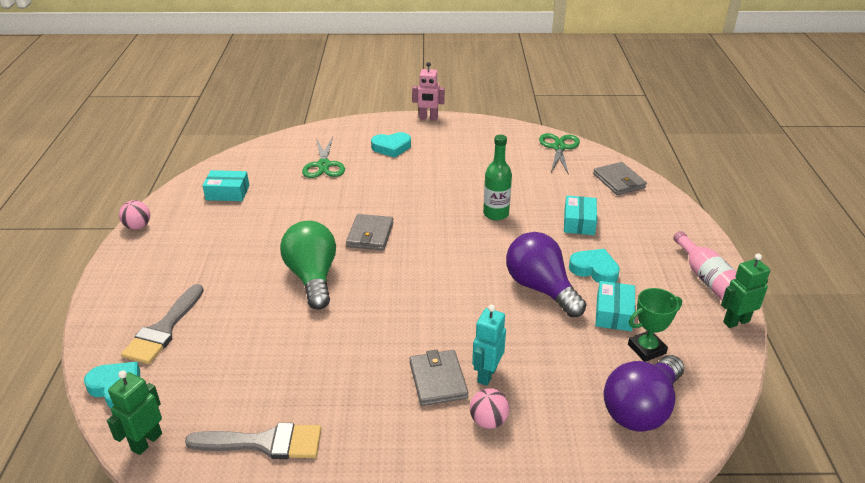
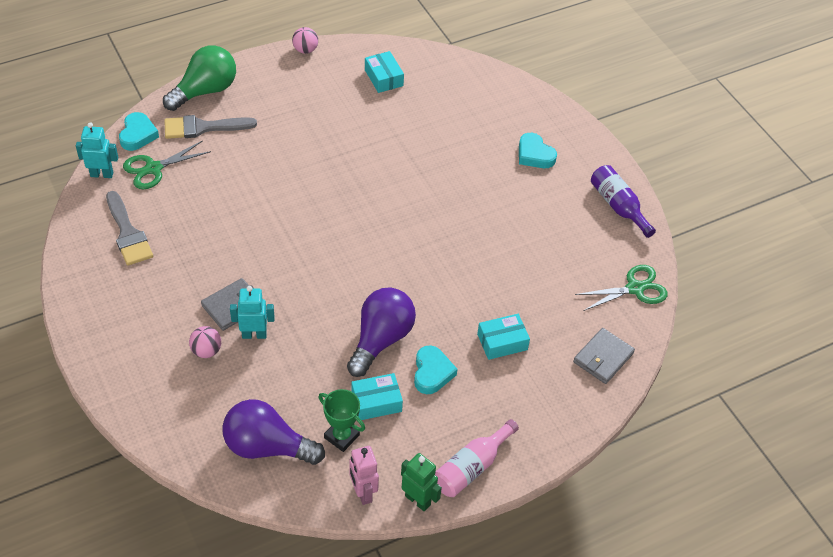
camera: 60 degrees right, 15 degrees up
(146, 442) = (102, 174): green robot -> turquoise robot
(312, 277) = (307, 183): green light bulb -> green light bulb (205, 91)
(324, 165) = (468, 120): green scissors -> green scissors (153, 169)
(370, 235) = (384, 195): grey wallet -> none
(428, 118) = (613, 161): pink robot -> pink robot (363, 493)
(474, 130) = (618, 206): none -> purple bottle
(496, 214) = (474, 273): green bottle -> none

